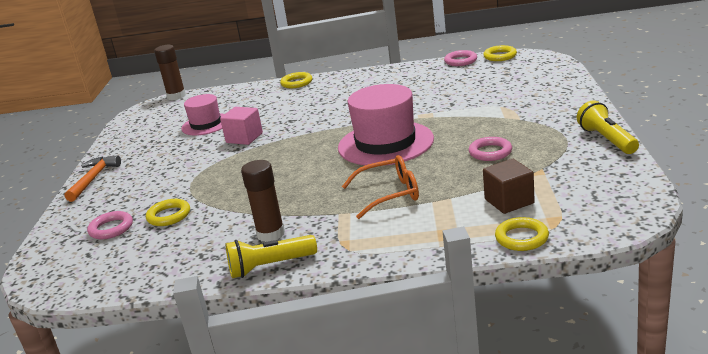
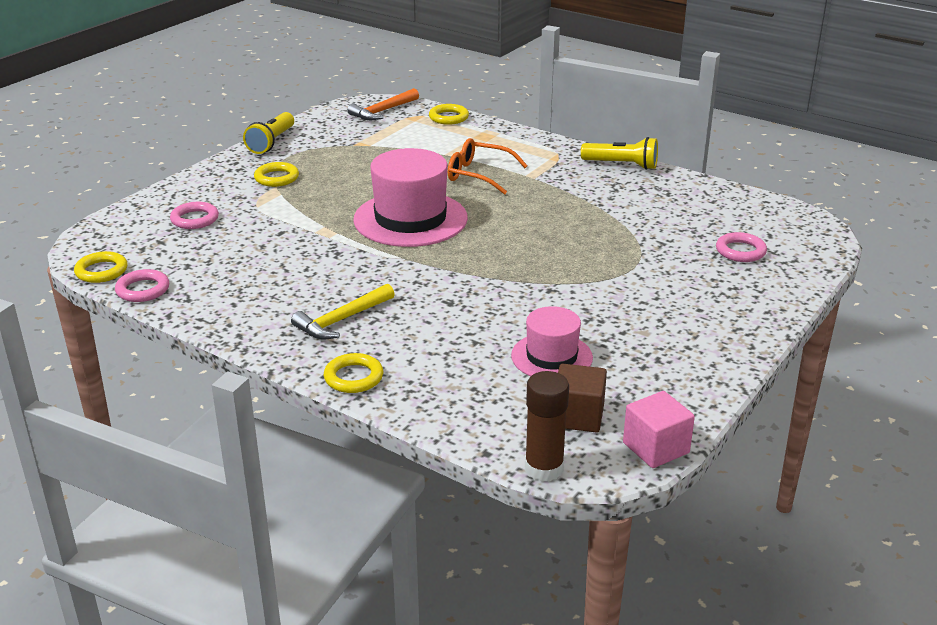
camera: 150 degrees left, 5 degrees up
(93, 179) = (746, 331): orange hammer -> orange hammer (382, 111)
(169, 216) = (677, 239): yellow ring -> yellow ring (276, 178)
(244, 138) = (527, 302): pink cube -> pink cube (656, 448)
(271, 234) = (601, 185): brown glue stick -> none
(337, 92) = (341, 320): none -> yellow hammer
(490, 152) = (356, 171): pink ring -> pink ring (195, 219)
(509, 201) = (415, 136): brown cube -> brown cube (578, 416)

